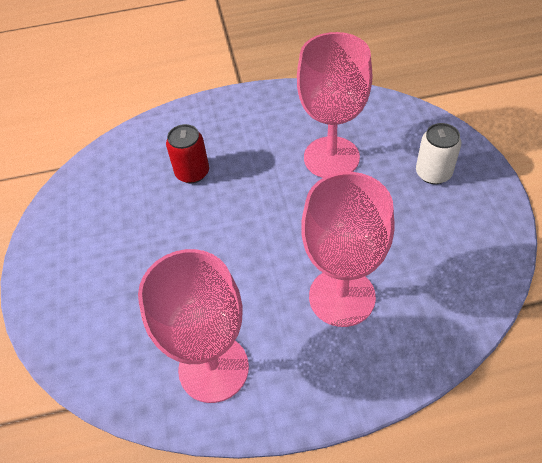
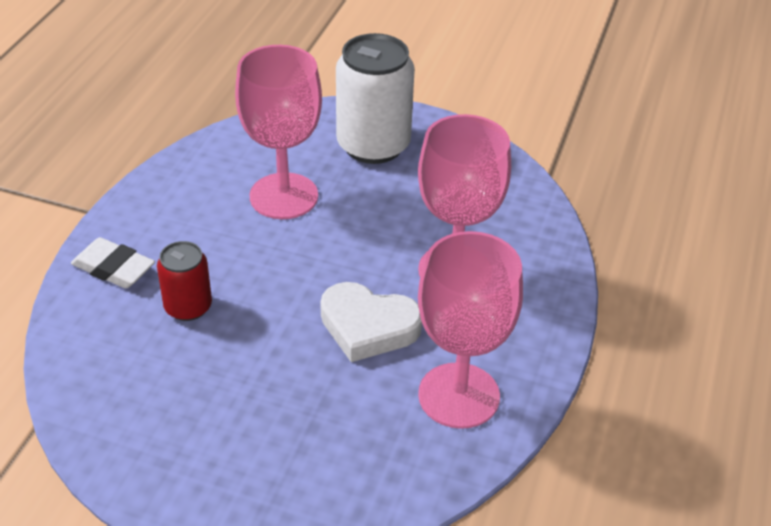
camera: 65 degrees left, 10 degrees down
(199, 122) = (114, 268): none -> white eraser
(243, 274) = (368, 326): none -> white heart
(433, 173) = (373, 145): white can -> white can, size x1.81

